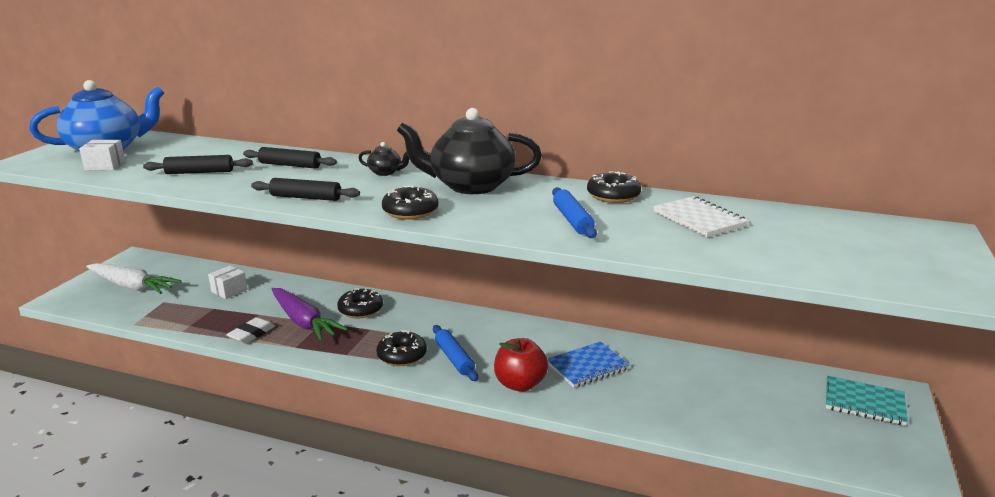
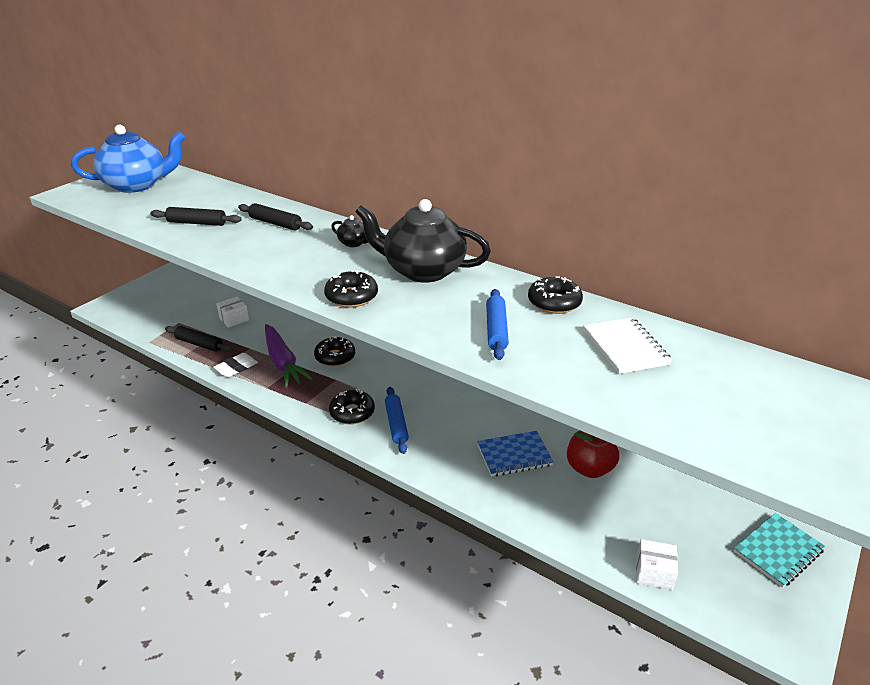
camera: 15 degrees right, 10 degrees up
(105, 165) = (126, 205): white box -> white box (654, 573)
(131, 286) = (159, 302): white carrot -> none
(306, 197) = (270, 266): black rolling pin -> black rolling pin (199, 344)
(520, 384) = (444, 463): red apple -> red apple (589, 468)
(864, 403) = (778, 551): turquoise notebook -> turquoise notebook turned 75 degrees counterclockwise

